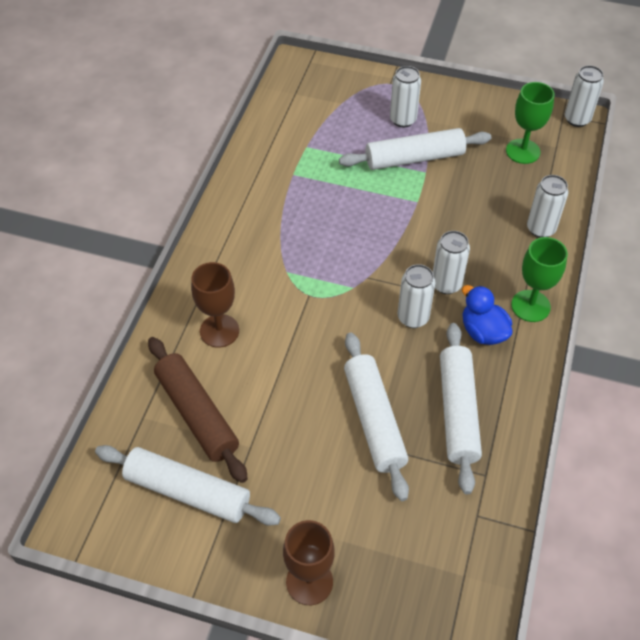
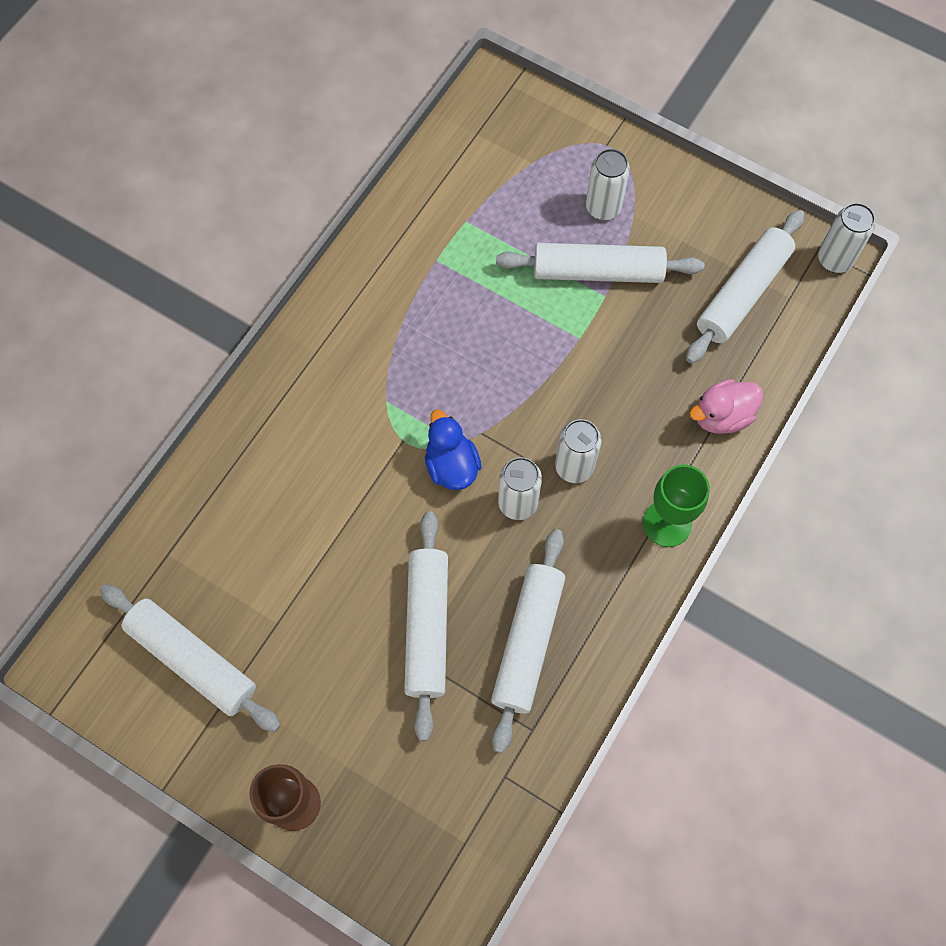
camera: 15 degrees right, 15 degrees up
(197, 414) = (229, 566): brown rolling pin -> none
(219, 331) = (283, 463): brown goblet -> none
(483, 332) = (595, 544): blue duck -> blue duck (451, 466)
(523, 151) = (743, 293): green goblet -> white rolling pin
(541, 229) = (722, 416): white can -> pink duck

